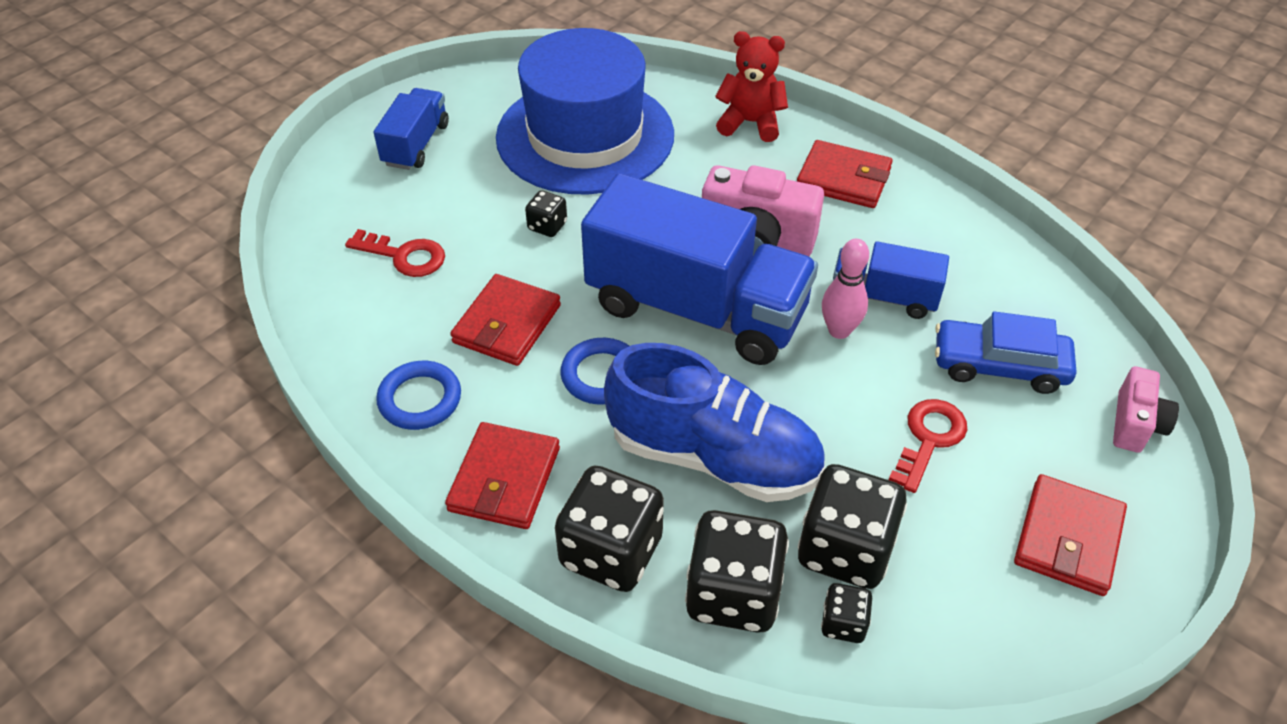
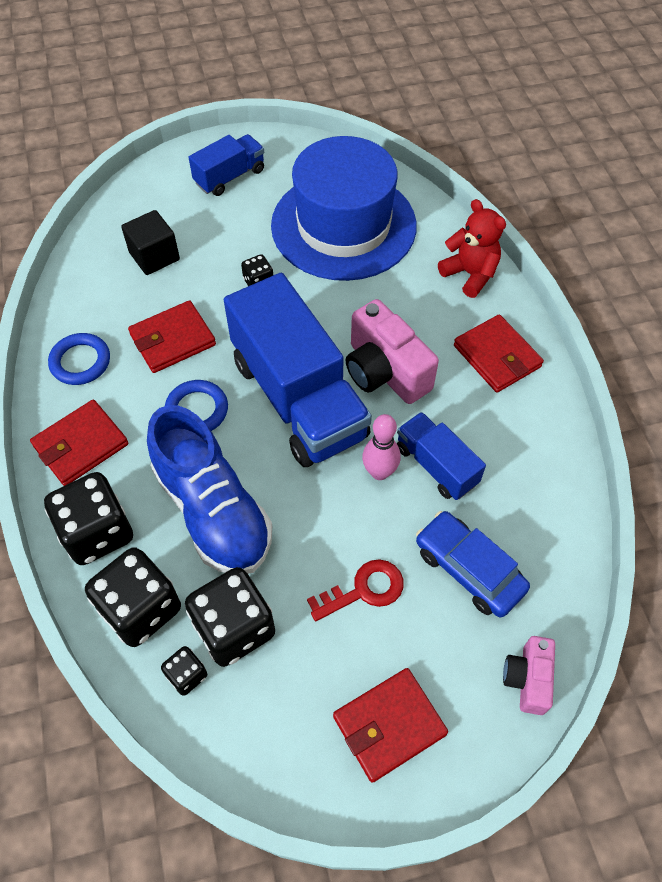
camera: 35 degrees right, 10 degrees up
(404, 256) = (154, 256): red key -> black cube
(1135, 424) = (527, 679): pink camera -> pink camera turned 135 degrees clockwise

